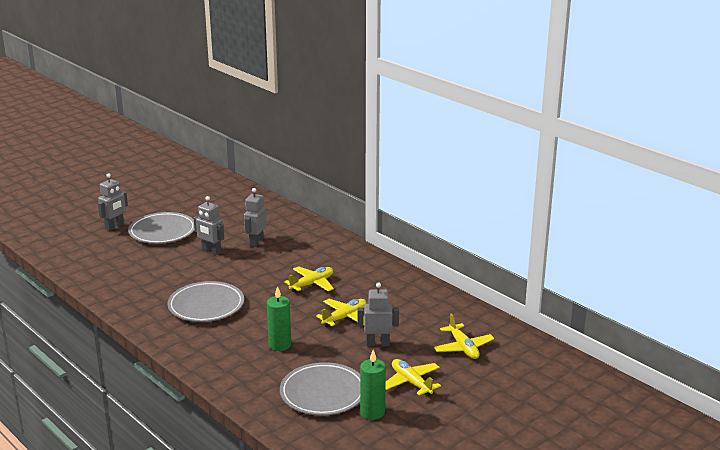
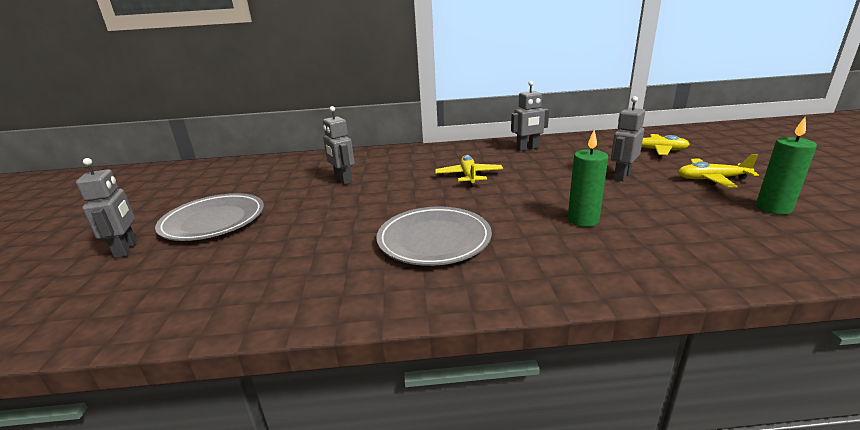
camera: 50 degrees left, 0 degrees up
(211, 251) = (316, 205): grey robot -> grey robot (527, 148)
(323, 393) = (717, 223): grey plate -> none
(345, 317) = (554, 177): yellow plane -> none

